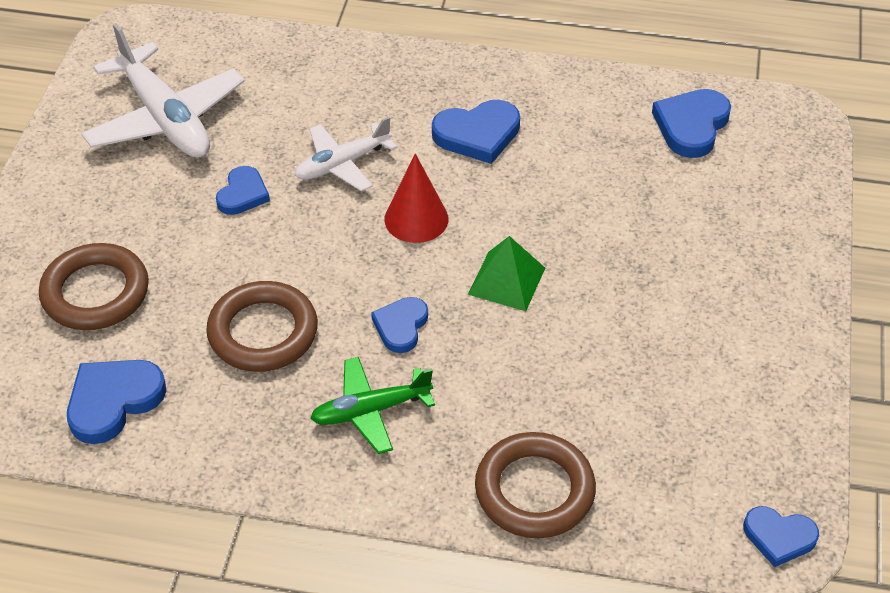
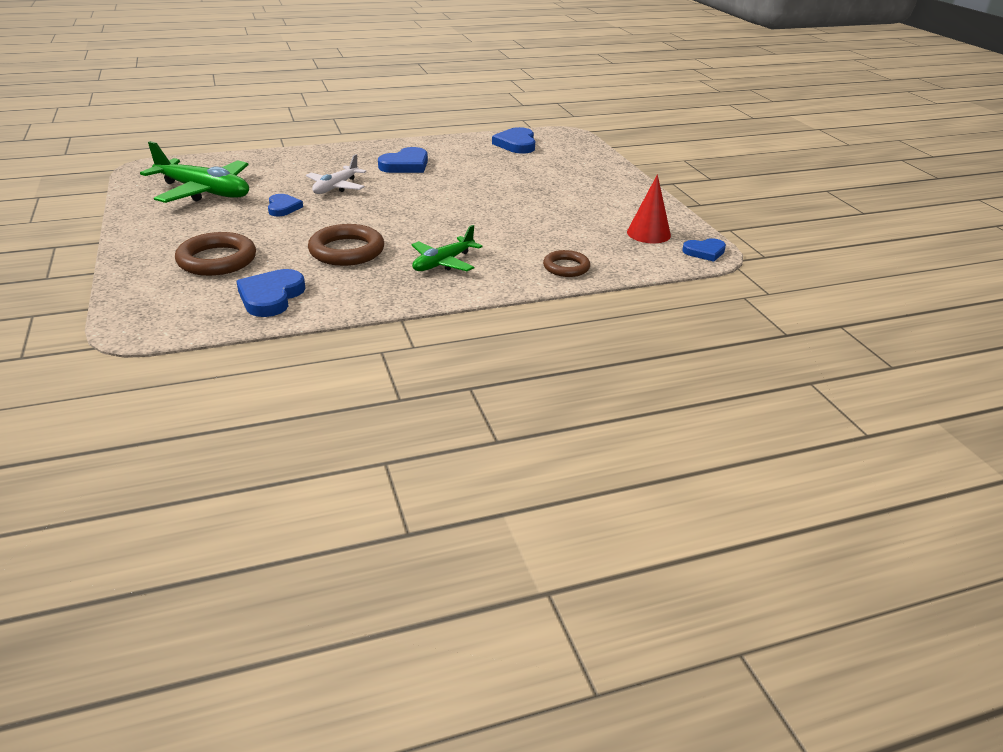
camera: 30 degrees left, 15 degrees down
(165, 118) = (204, 192): white plane -> green plane
(401, 326) = (430, 232): blue heart -> none
(416, 219) = (400, 196): red cone -> red cone (648, 233)
(506, 281) = (473, 206): green pyramid -> none
(534, 490) = (566, 267): brown ring -> brown ring, size x0.62

